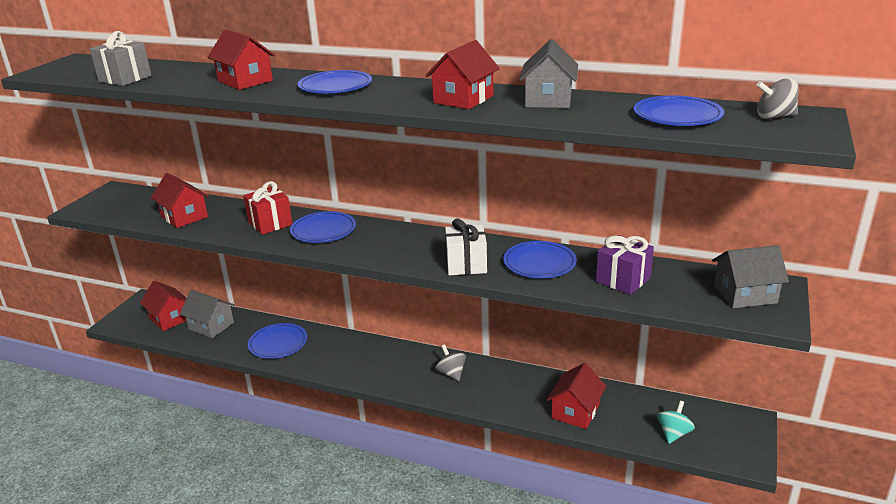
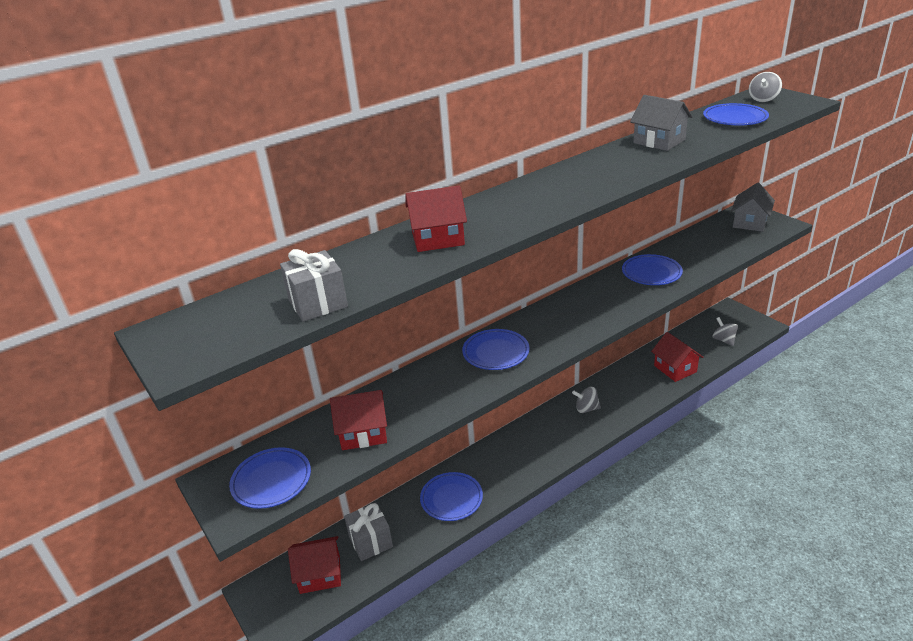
camera: 55 degrees left, 5 degrees up
(211, 326) = (370, 542): grey house -> grey gift
(270, 223) = (446, 379): red gift -> none
(335, 86) = (518, 202): blue plate -> blue plate (271, 480)
(463, 99) = (622, 165): red house -> none
(466, 264) = (626, 301): white gift -> none
(623, 280) = (701, 252): purple gift -> none
(673, 433) = (724, 340): turquoise spinning top -> grey spinning top

